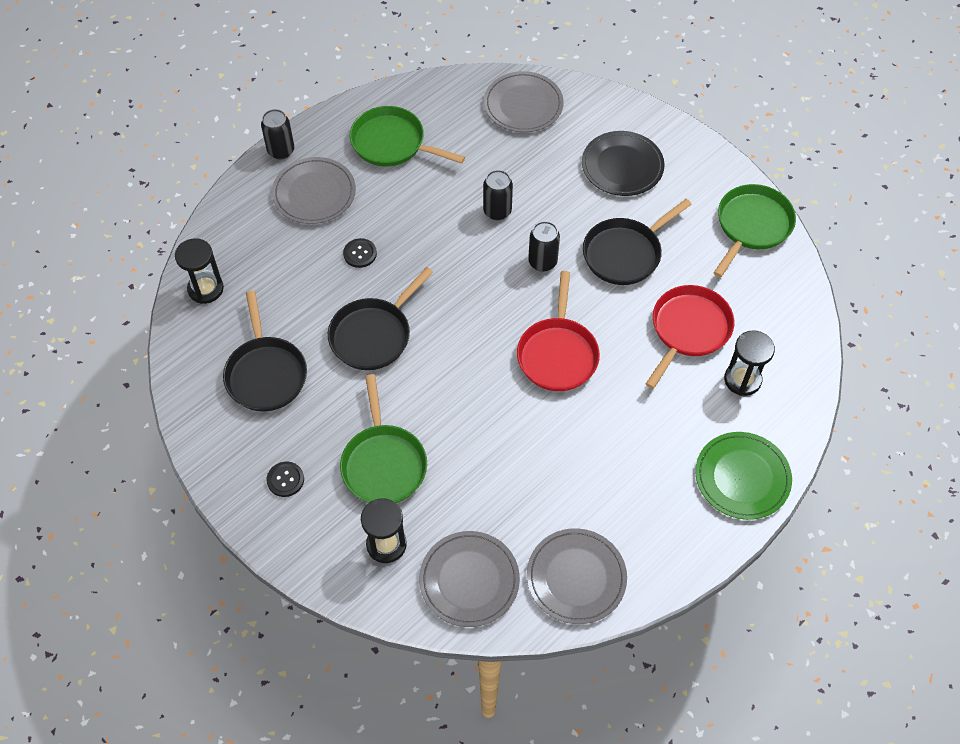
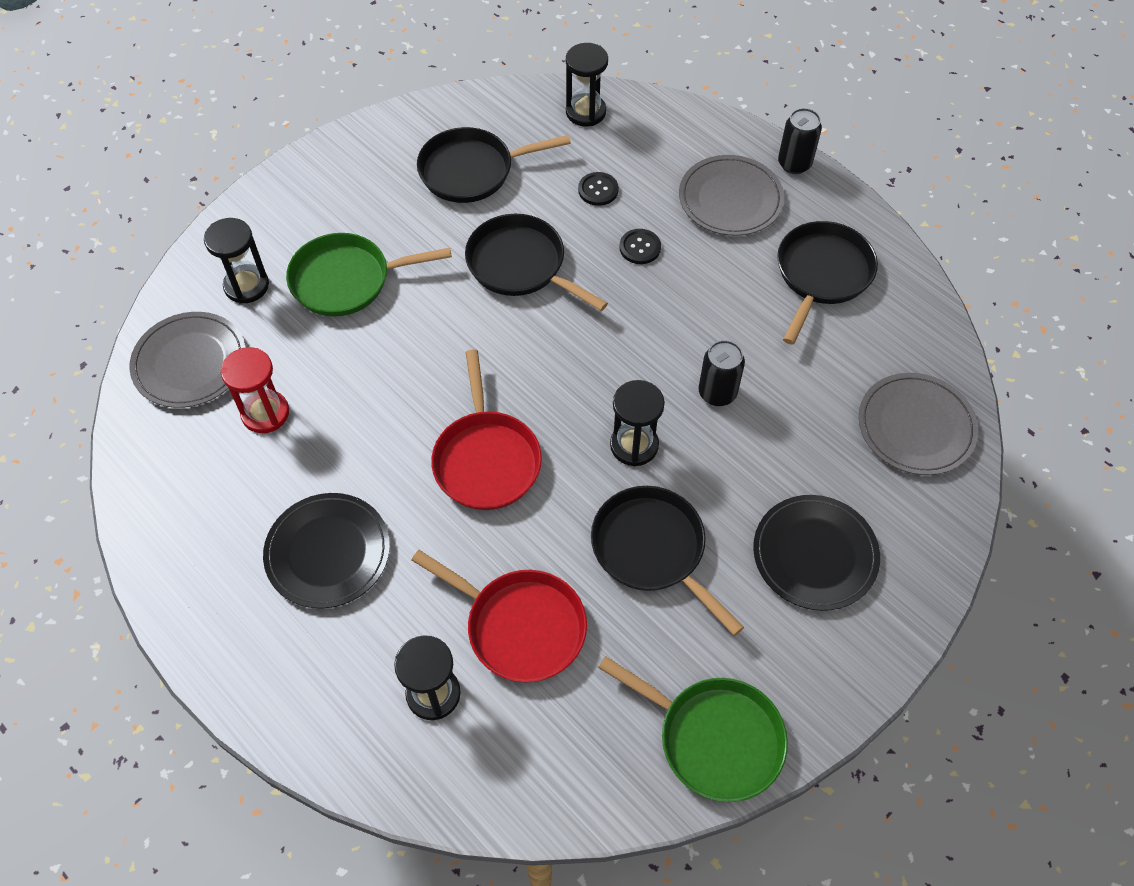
camera: 90 degrees right, 0 degrees up
(285, 480) = (337, 195): black button -> black button (598, 190)
(392, 143) = (822, 274): green pan -> black pan
(520, 513) = (265, 413): none -> red hourglass
(542, 262) = (634, 445): black can -> black hourglass
(557, 354) = (486, 459): red pan -> red pan turned 105 degrees counterclockwise
(576, 577) = (172, 470): grey plate -> none
(642, 454) = (328, 552): none -> black plate
(742, 477) = (279, 677): green plate -> none

